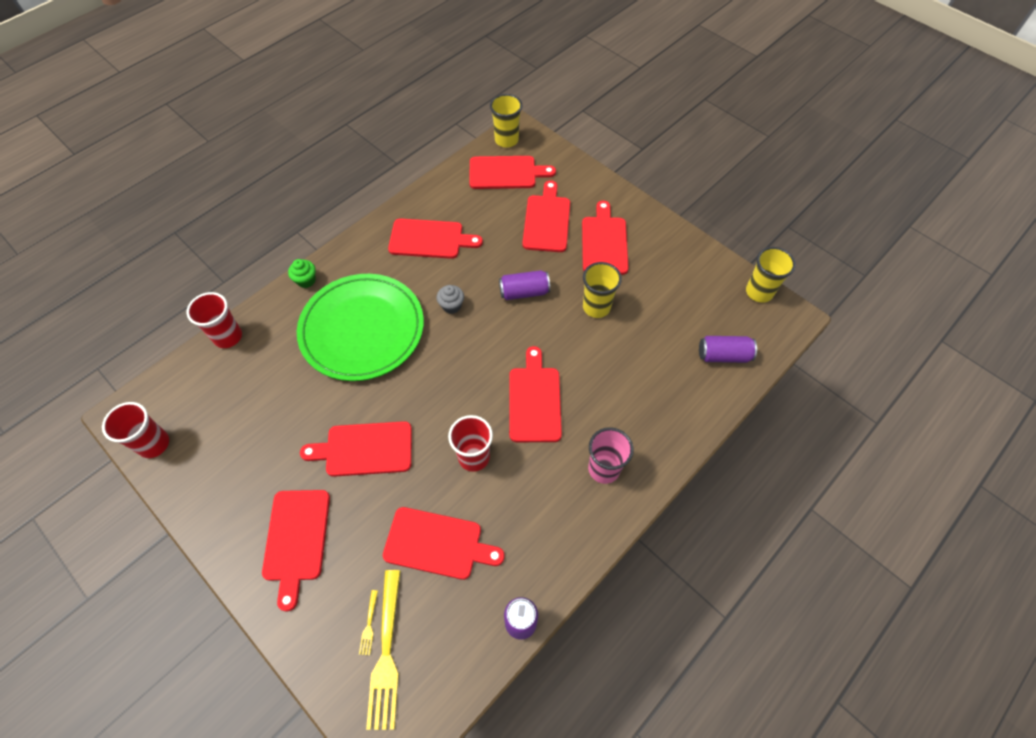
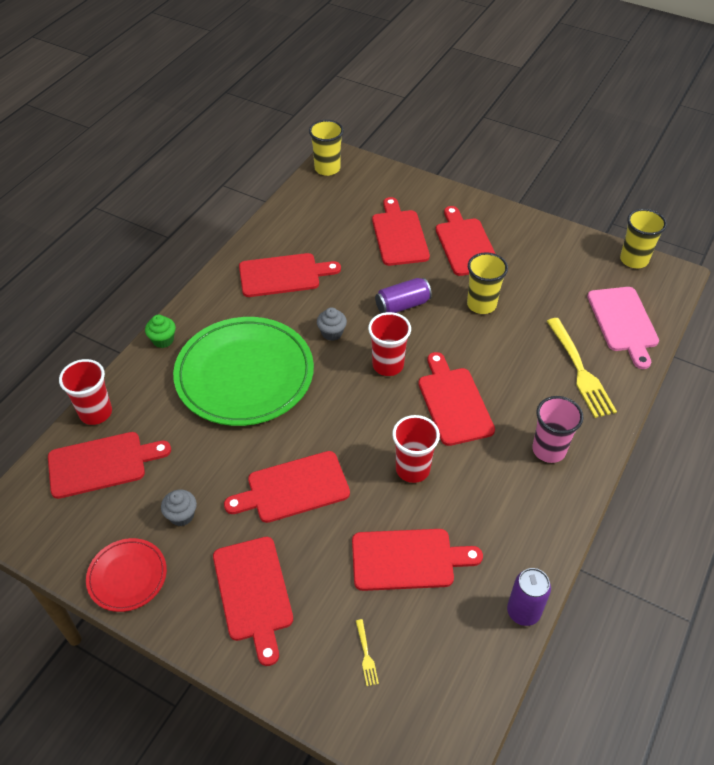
camera: 15 degrees left, 10 degrees down
(154, 444) = (51, 537): red cup -> red cup (388, 365)
(201, 496) = (127, 576): none -> red plate
(263, 451) = (182, 515): none -> grey cupcake
(386, 652) = (395, 676): yellow fork -> yellow fork (579, 370)
(506, 173) = (339, 199): red cutting board -> red cutting board (102, 464)
(723, 355) = (623, 322): purple can -> pink cutting board

